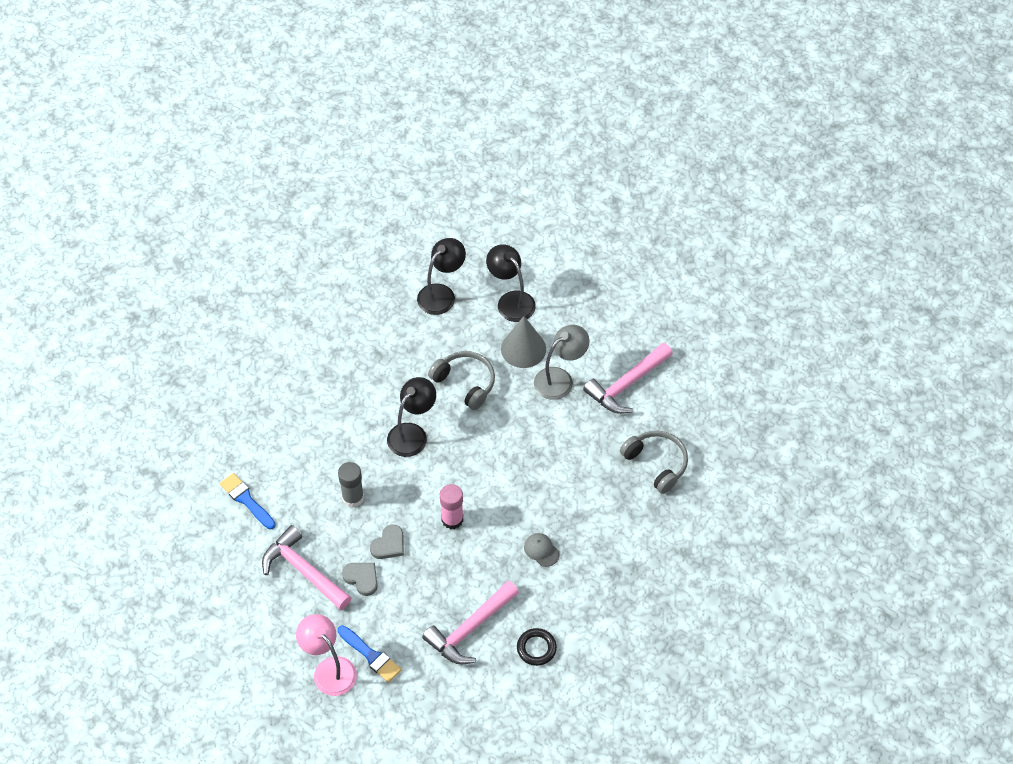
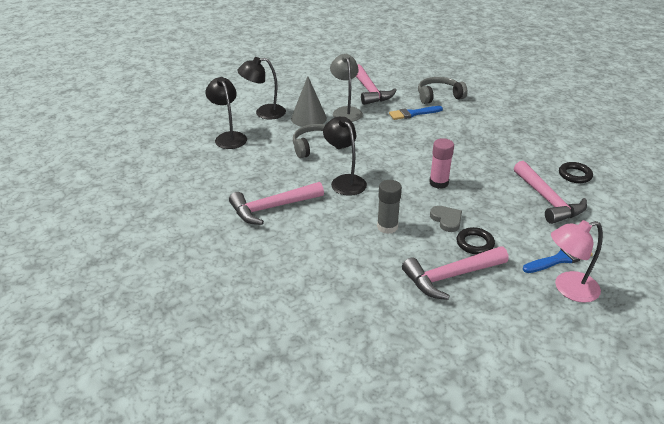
camera: 65 degrees left, 20 degrees down
(246, 500) = (349, 293): blue brush -> blue brush (413, 113)
(336, 391) = (272, 208): none -> pink hammer
(362, 578) = (475, 243): grey heart -> black ring
(541, 550) = (487, 152): grey cap -> none

